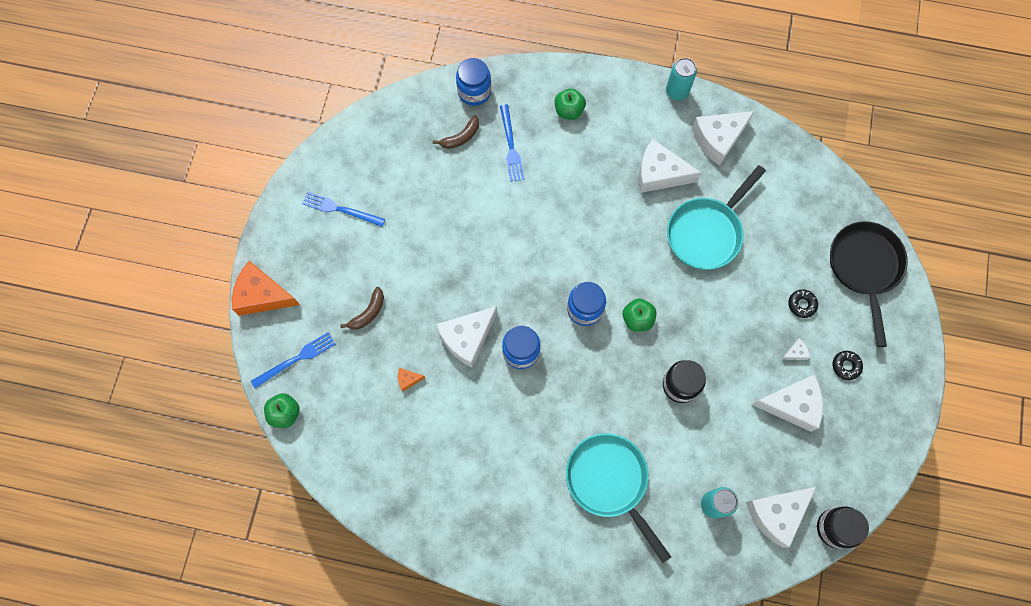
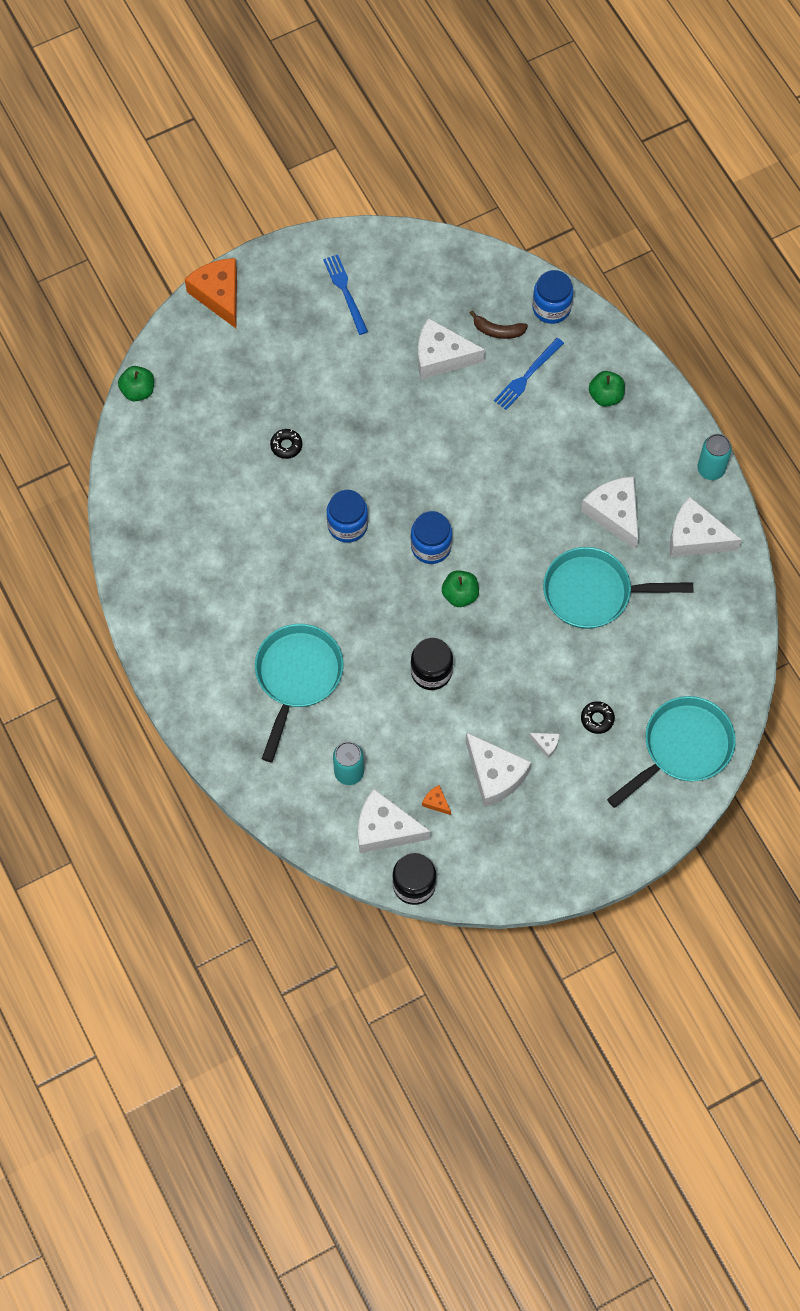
camera: 50 degrees right, 5 degrees down
(296, 359) = (189, 363): blue fork -> none
(368, 313) = (275, 384): brown banana -> none
(408, 379) = (246, 458): orange cheese -> orange cheese (436, 802)
(467, 338) = (322, 475): white cheese -> white cheese (441, 356)
(846, 366) = (572, 795): black donut -> black donut (286, 446)
(864, 268) = (682, 748): black pan -> turquoise pan

